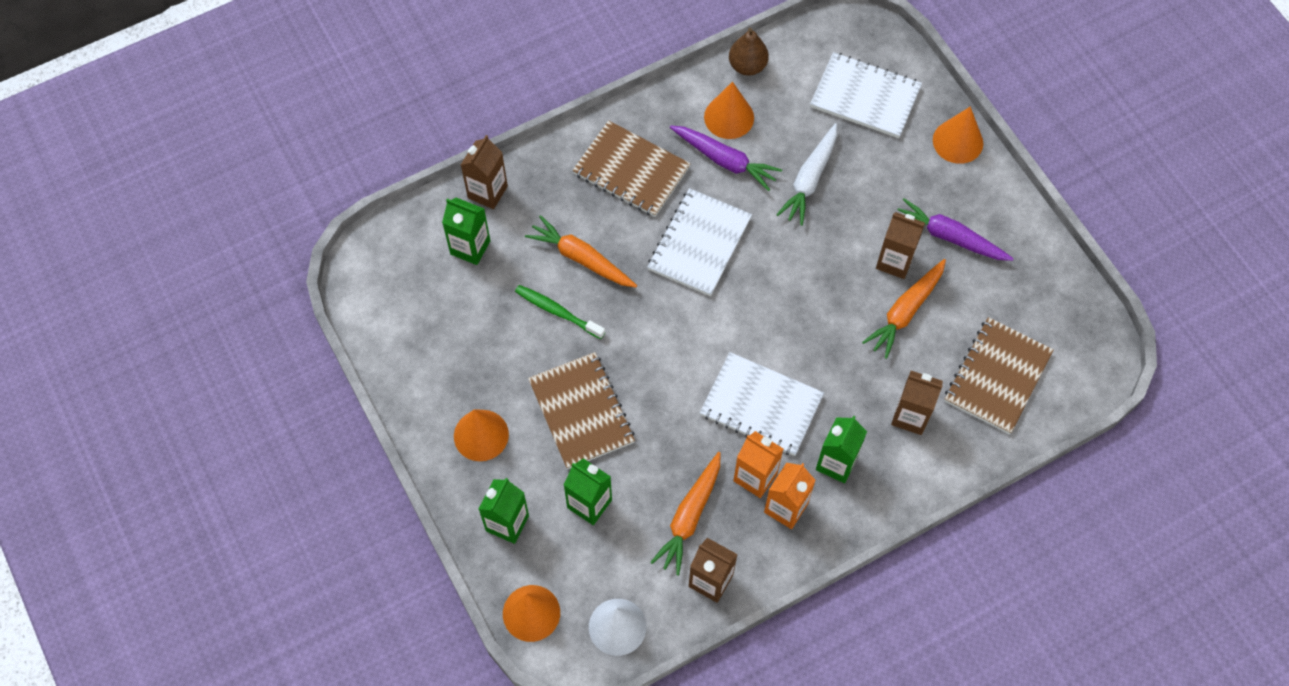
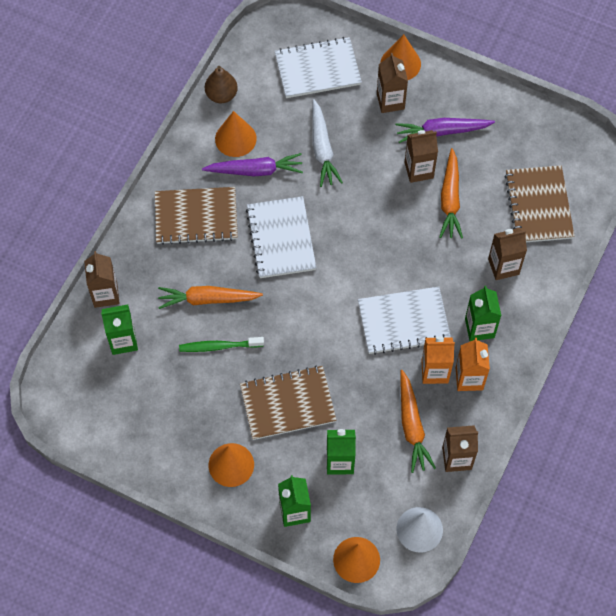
camera: 35 degrees left, 0 degrees up
(581, 411) = (287, 403): brown notebook -> brown notebook turned 45 degrees counterclockwise
(917, 173) = (390, 101): none -> brown carton

